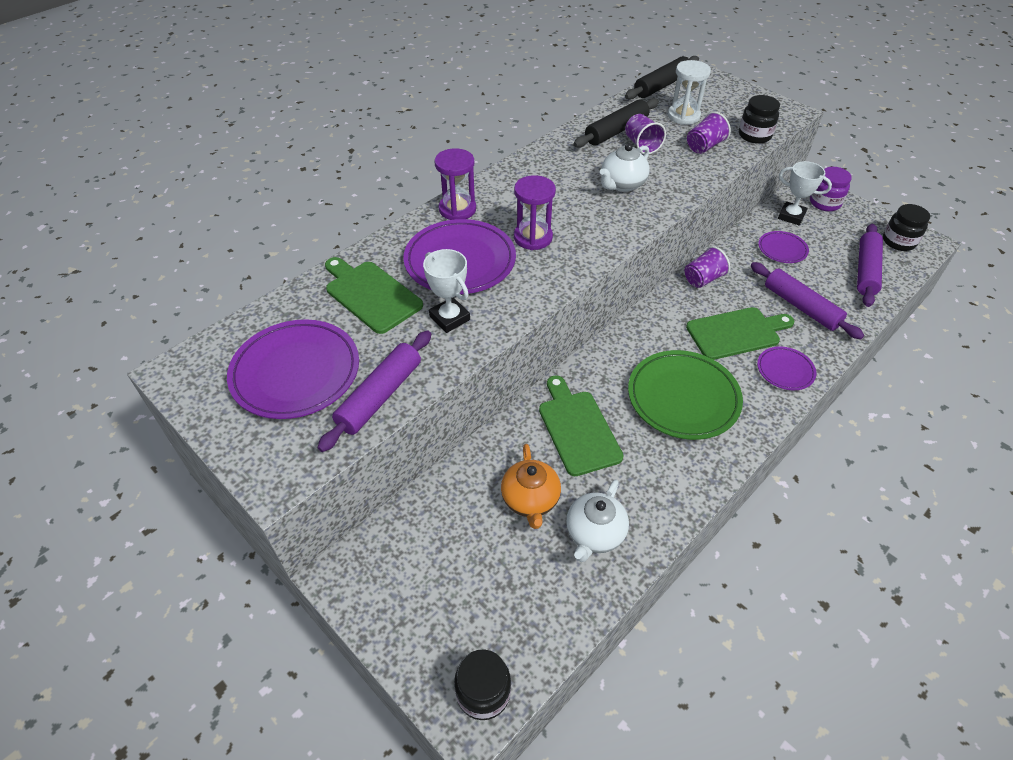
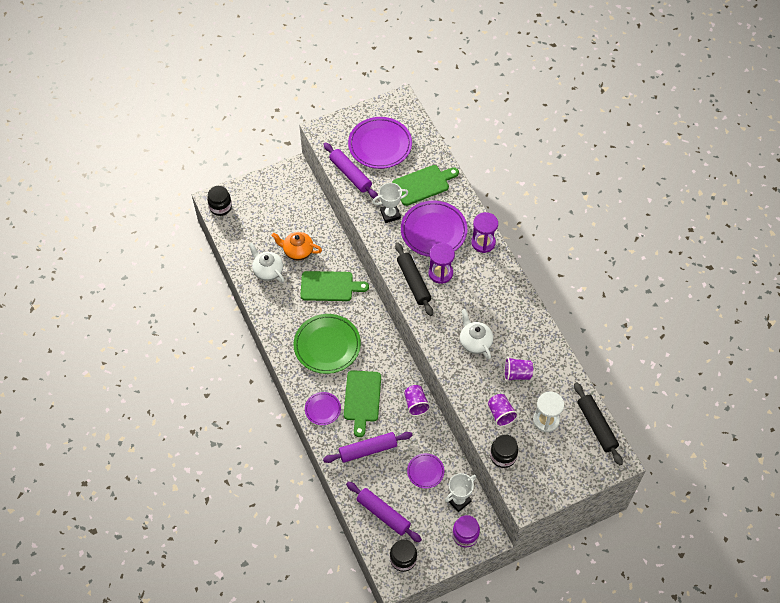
camera: 110 degrees right, 10 degrees up
(616, 131) = (540, 365): black rolling pin -> black rolling pin (413, 282)

